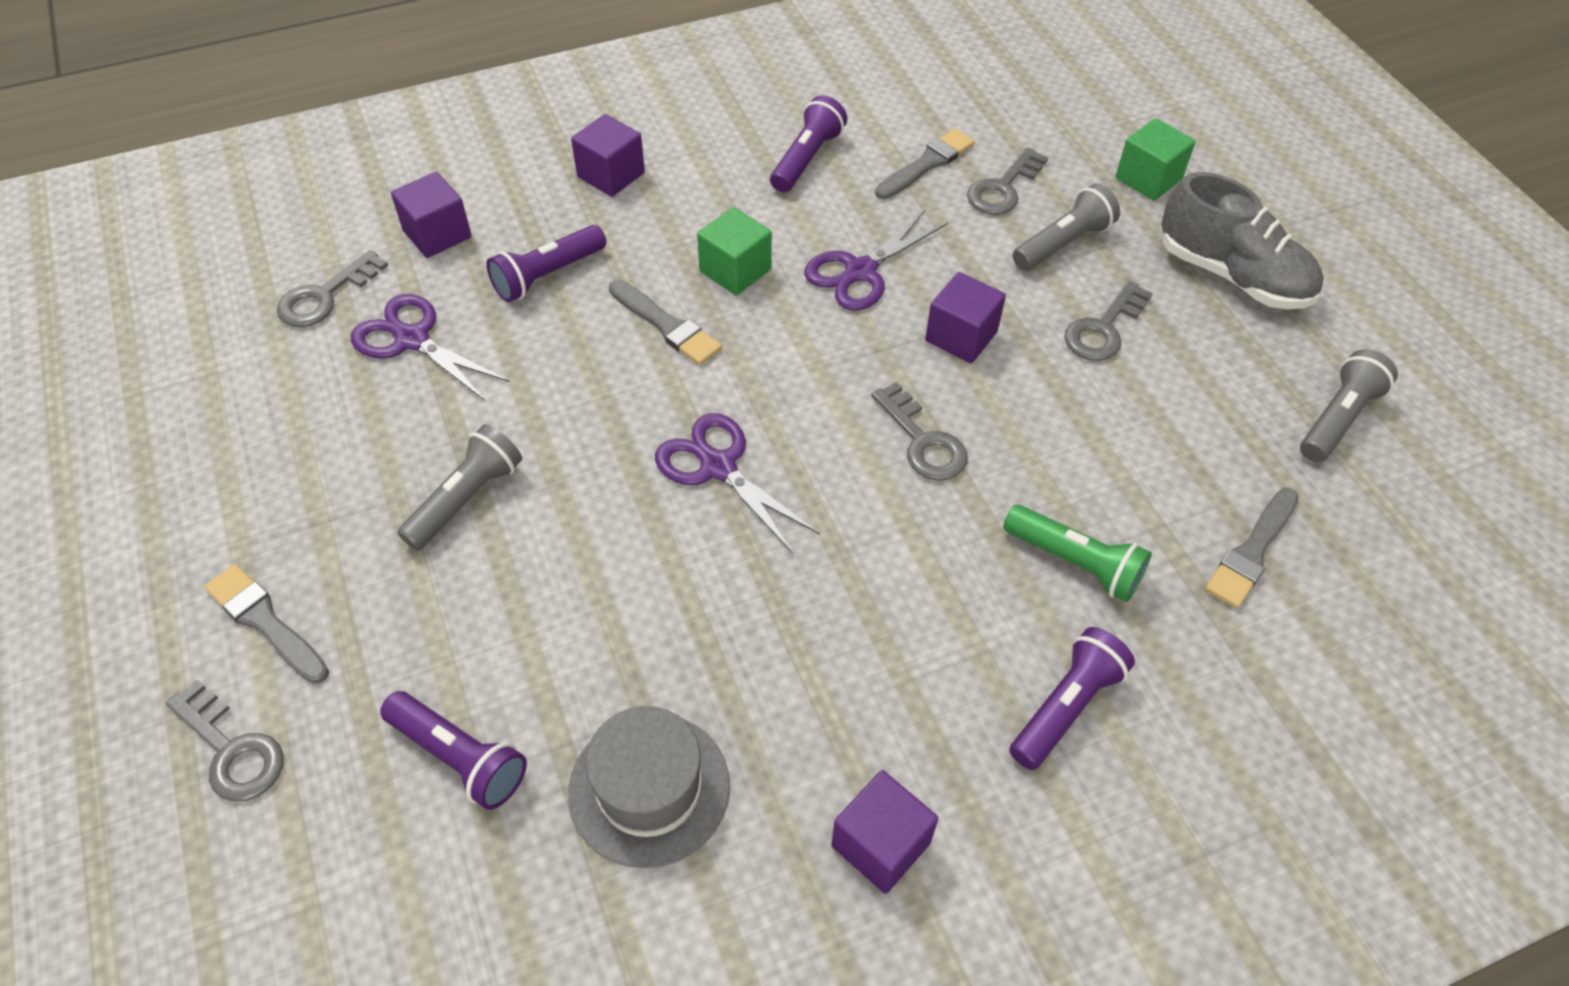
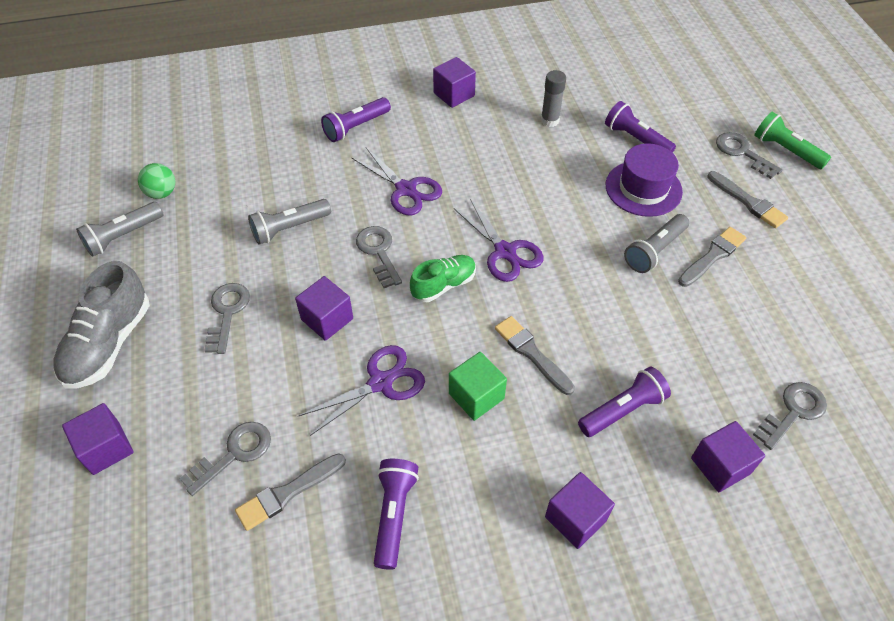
camera: 170 degrees left, 0 degrees up
(412, 340) = (715, 364): purple scissors -> purple scissors (406, 189)
(464, 627) = (643, 188): none -> purple hat
(649, 788) = (550, 120): grey hat -> grey glue stick
(807, 159) = (394, 515): purple flashlight -> purple flashlight turned 150 degrees clockwise
(807, 402) = (443, 285): none -> green shoe
(1063, 243) = (215, 389): grey flashlight -> grey flashlight (289, 228)
(1075, 563) = (321, 181): green flashlight -> green flashlight (786, 150)
(1103, 329) = (227, 313): grey key -> grey key turned 45 degrees counterclockwise
(1148, 179) = (106, 448): green cube -> purple cube
(1232, 276) = (109, 343): grey shoe -> grey shoe turned 120 degrees counterclockwise
(1252, 551) = (226, 176): grey brush -> grey brush (712, 256)
(1338, 502) = (162, 193): none -> green ball

